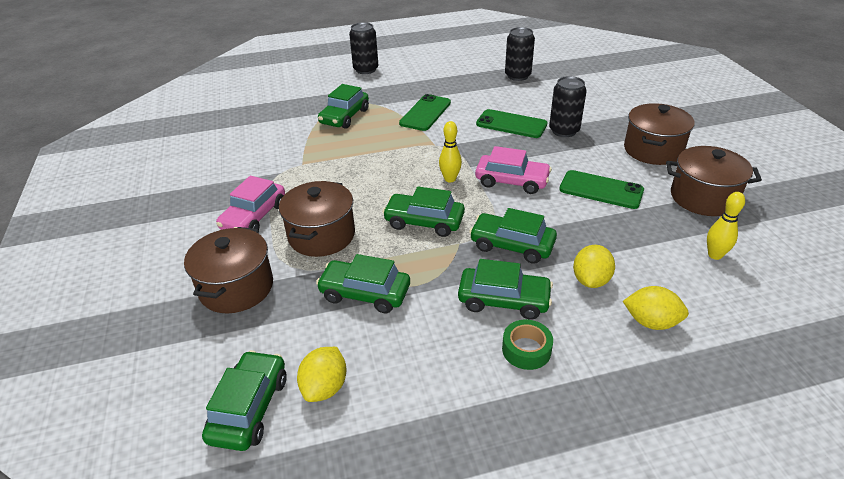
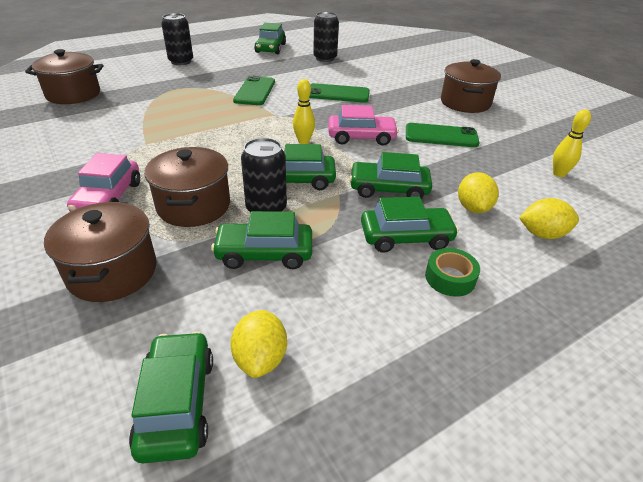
camera: 20 degrees left, 0 degrees up
(344, 117) = (175, 100): green car -> green car (270, 48)
(564, 131) = (385, 95): black can -> black can (266, 209)
(703, 198) = (524, 133): brown pot -> brown pot (73, 94)

